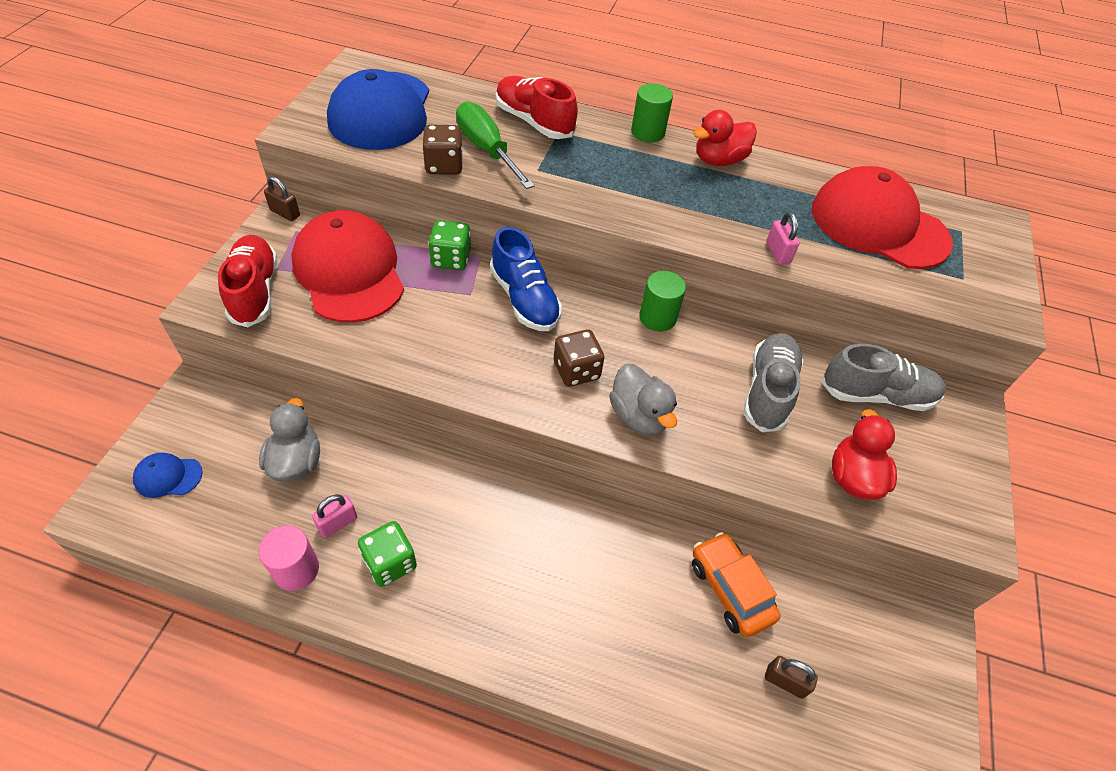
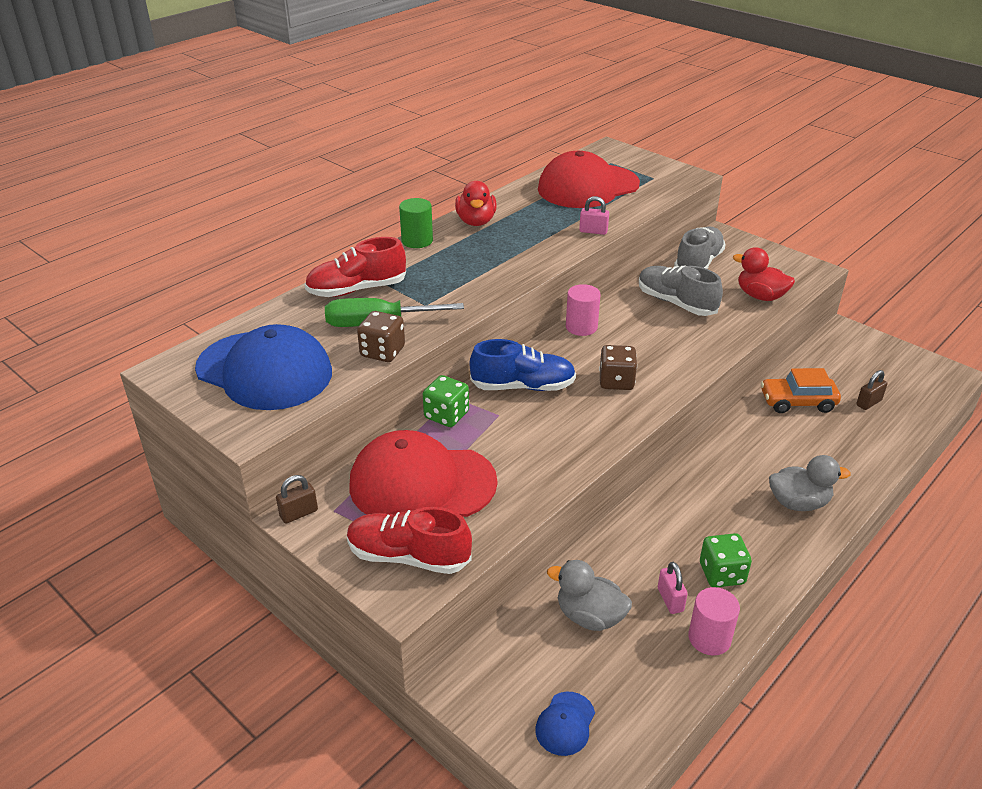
camera: 60 degrees left, 15 degrees down
(639, 416) = (674, 365): grey duck -> grey duck (798, 503)
(657, 317) = (581, 327): green cylinder -> pink cylinder

